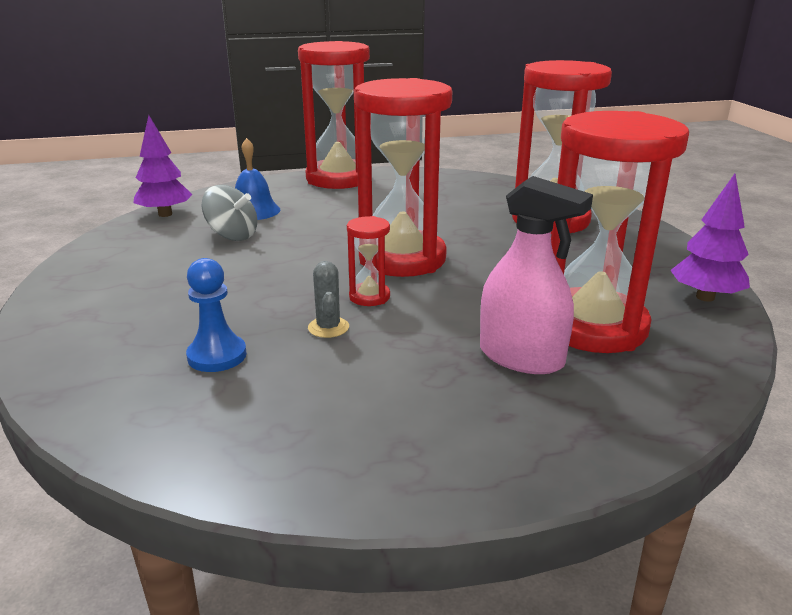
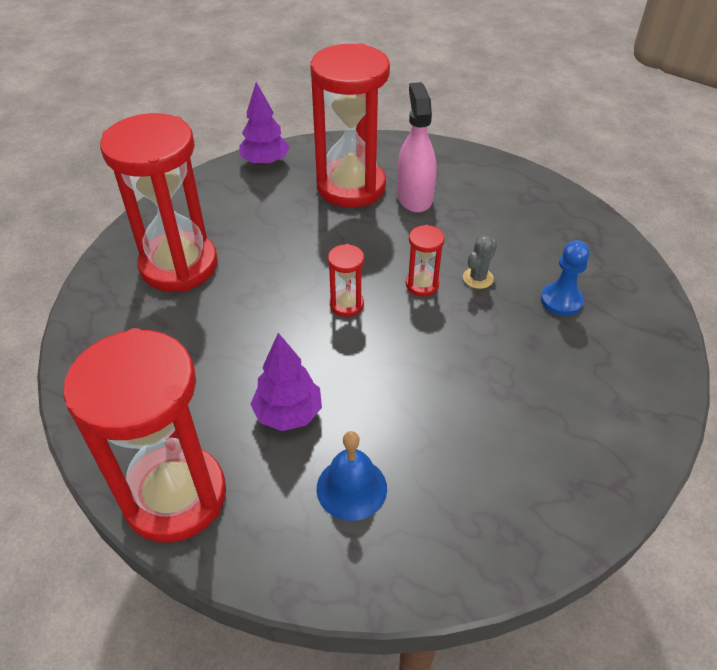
camera: 130 degrees left, 20 degrees up
(165, 214) = (443, 566): purple tree -> purple tree (288, 414)
(232, 235) = (423, 447): grey spinning top -> none
(402, 259) = (346, 304): red hourglass -> red hourglass, size x0.42

